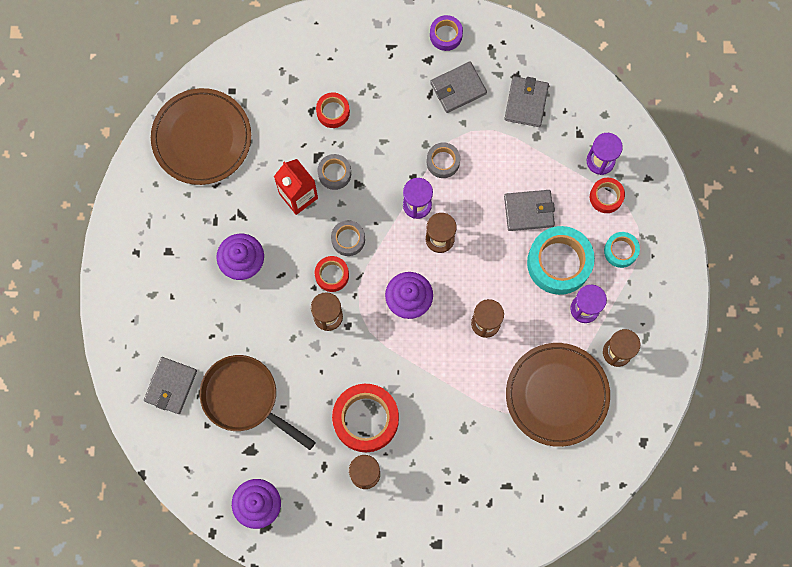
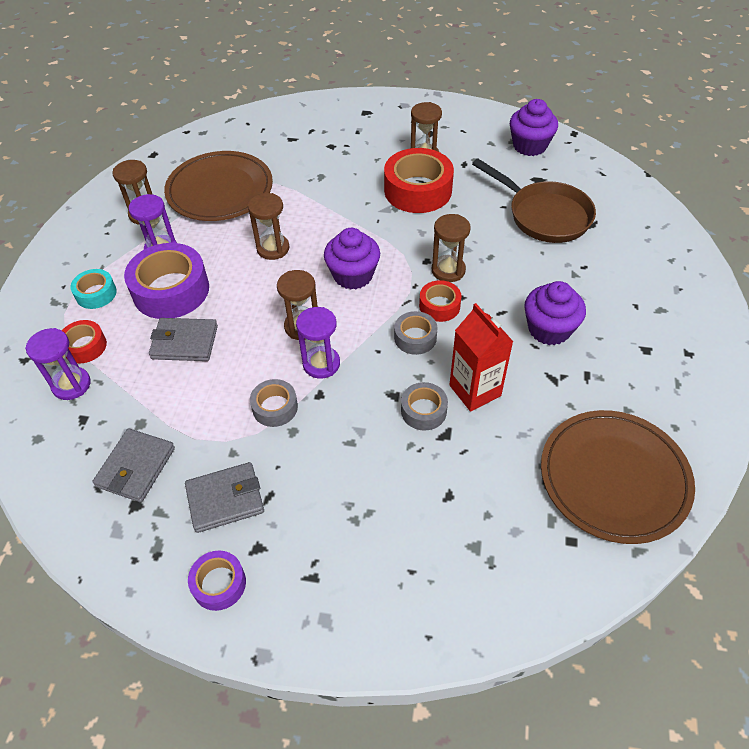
camera: 170 degrees left, 25 degrees down
(171, 386) = (627, 231): grey wallet -> none
(333, 112) = (416, 489): red tape -> none
(559, 263) = (171, 290): turquoise tape -> purple tape

